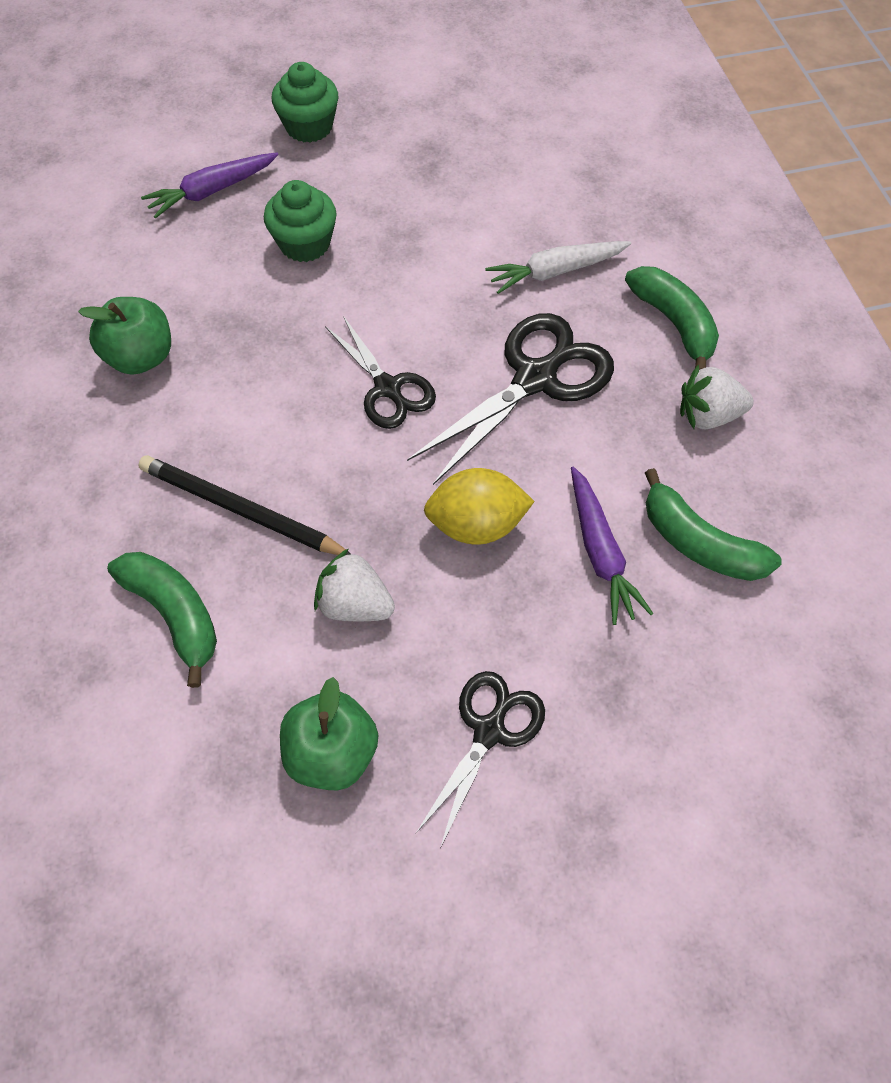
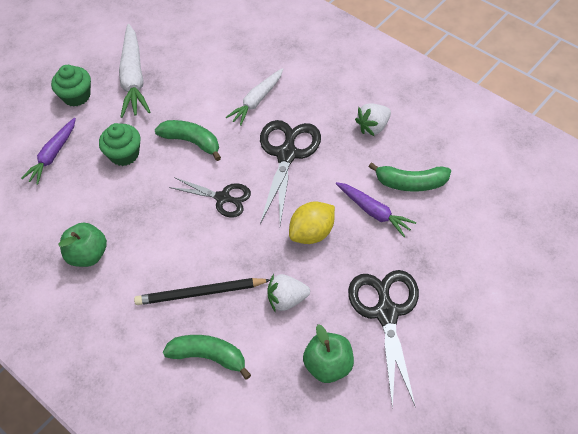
camera: 30 degrees left, 5 degrees down
(405, 143) = (133, 78): none -> white carrot
(489, 731) = (386, 313): black scissors -> black scissors, size x1.58
(674, 323) = (328, 95): green banana -> green banana (192, 142)

